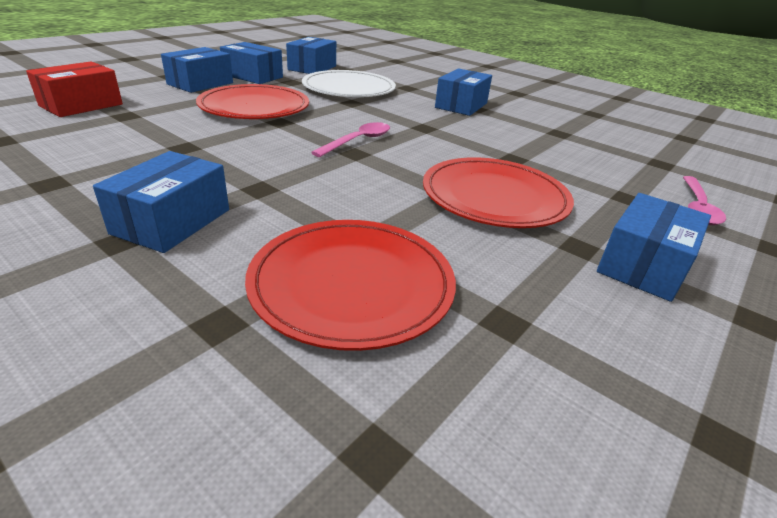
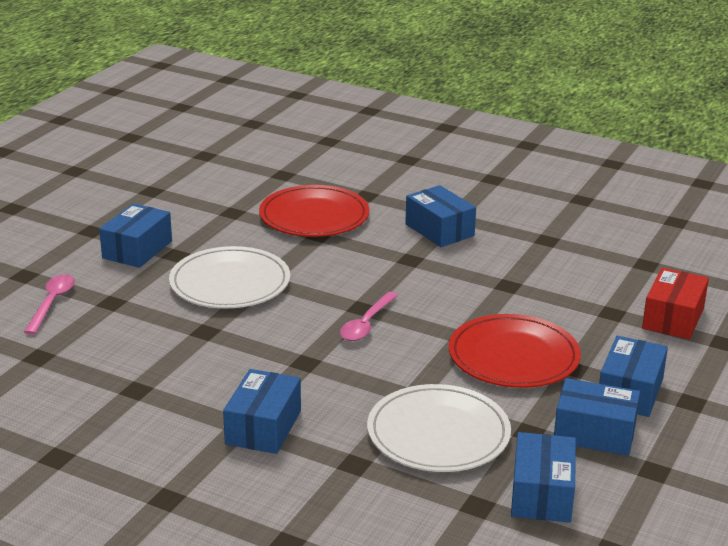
camera: 170 degrees right, 5 degrees down
(172, 221) = (439, 230): blue box -> blue box turned 45 degrees counterclockwise
(494, 197) = (230, 283): red plate -> white plate

